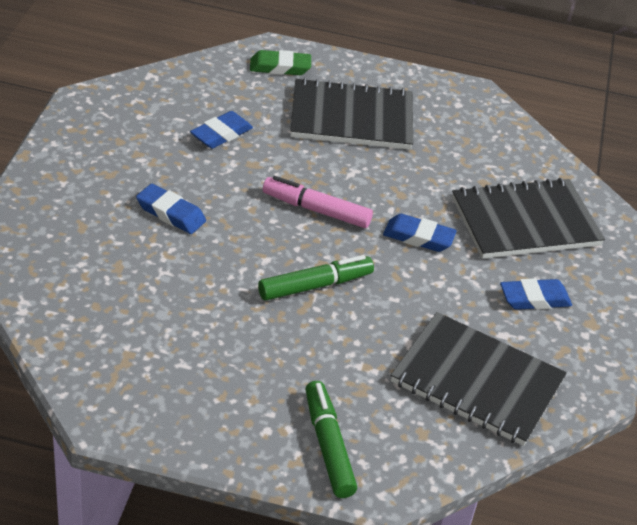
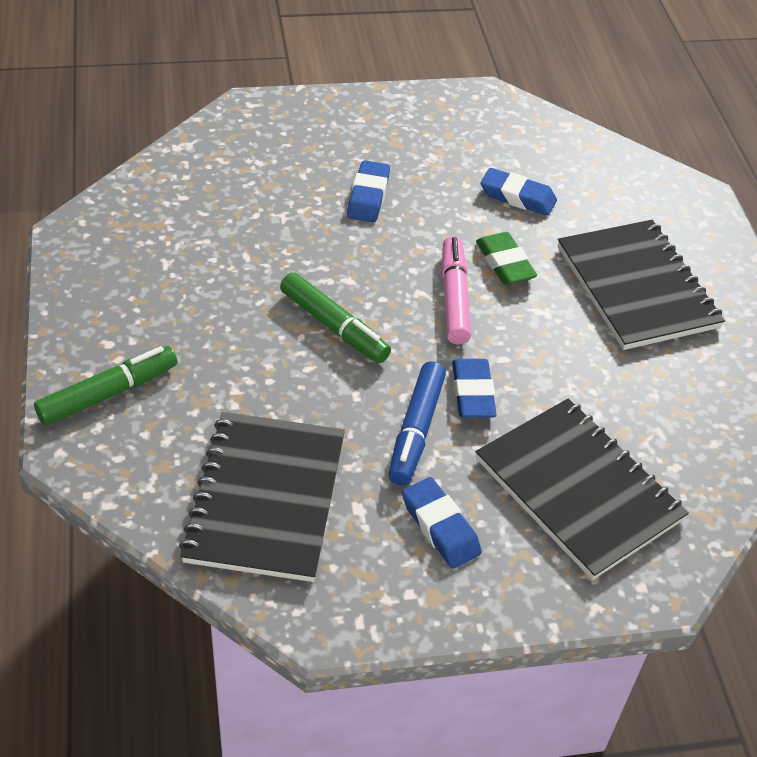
camera: 70 degrees right, 5 degrees up
(280, 67) = (672, 209): green eraser -> green eraser (505, 263)
(442, 279) = (416, 430): none -> blue marker

